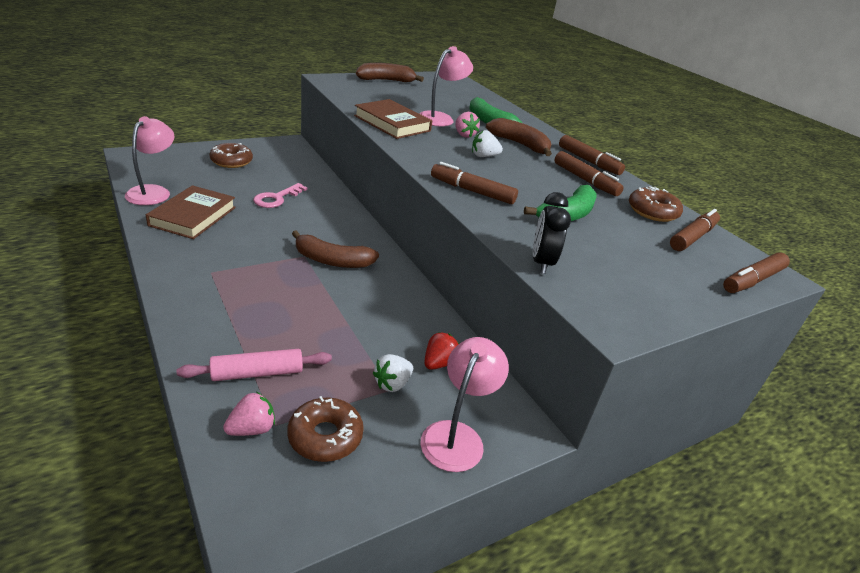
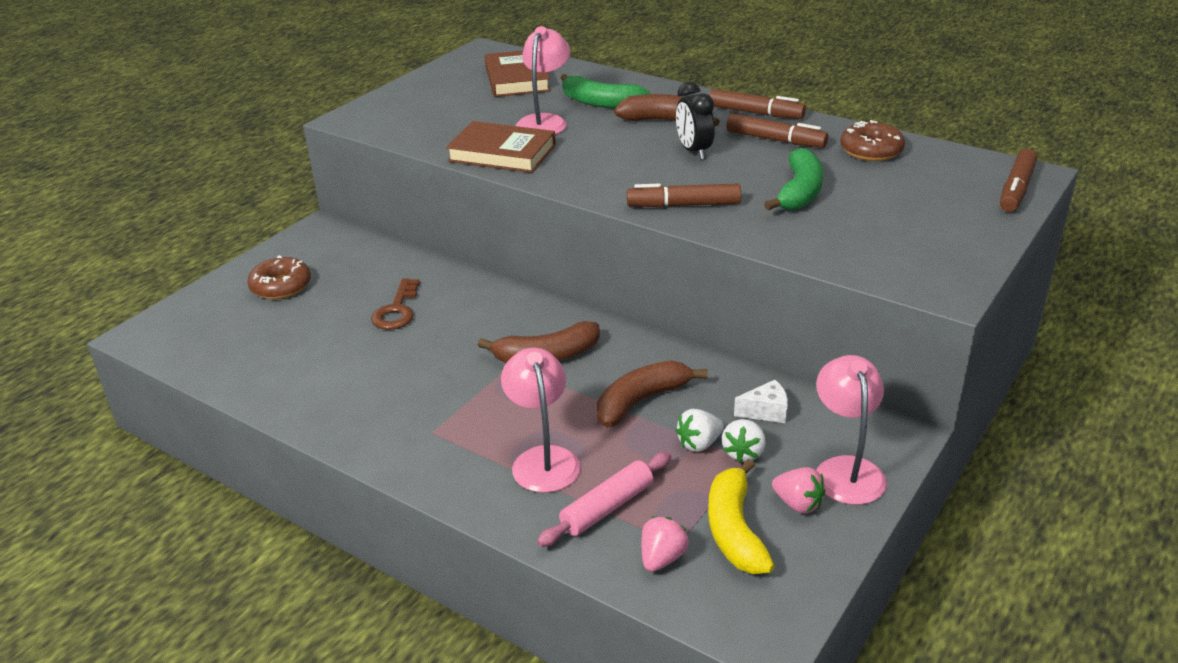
camera: 20 degrees left, 0 degrees up
(153, 192) = (237, 370): pink lamp -> pink lamp (543, 459)
(193, 216) = (327, 378): brown book -> brown book (517, 79)
(277, 198) = (397, 310): pink key -> brown key
(325, 436) = (734, 530): brown donut -> yellow banana
(386, 80) = (417, 91): brown banana -> brown banana (641, 401)
(439, 363) = (766, 412): red strawberry -> white cheese
(464, 135) = (595, 134): pink strawberry -> pink strawberry (798, 504)
(484, 156) = (647, 154): white strawberry -> white strawberry (699, 444)
(541, 263) = (829, 257): black clock -> black clock (694, 151)
(692, 237) = (930, 164): brown marker -> none

